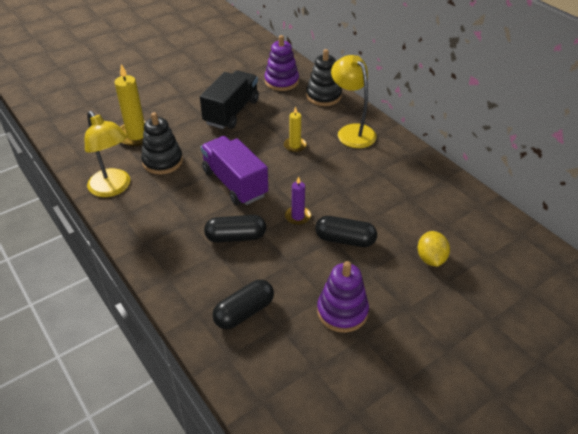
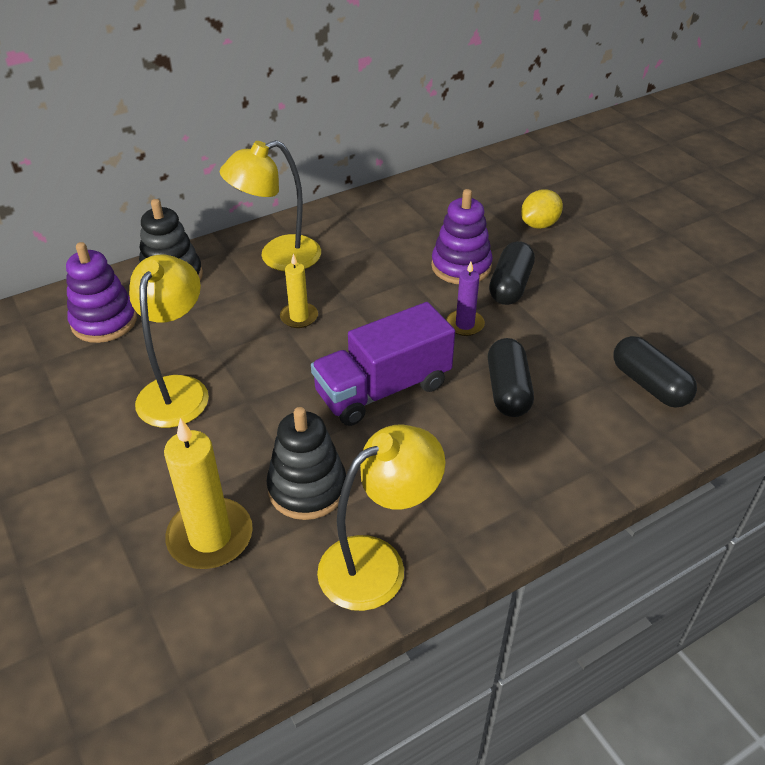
camera: 85 degrees left, 0 degrees up
(231, 112) = (177, 390): black truck -> yellow lamp
(342, 311) = (632, 299): purple stacking toy -> purple stacking toy (461, 266)
(431, 259) = (539, 225): yellow lemon -> yellow lemon turned 45 degrees counterclockwise

